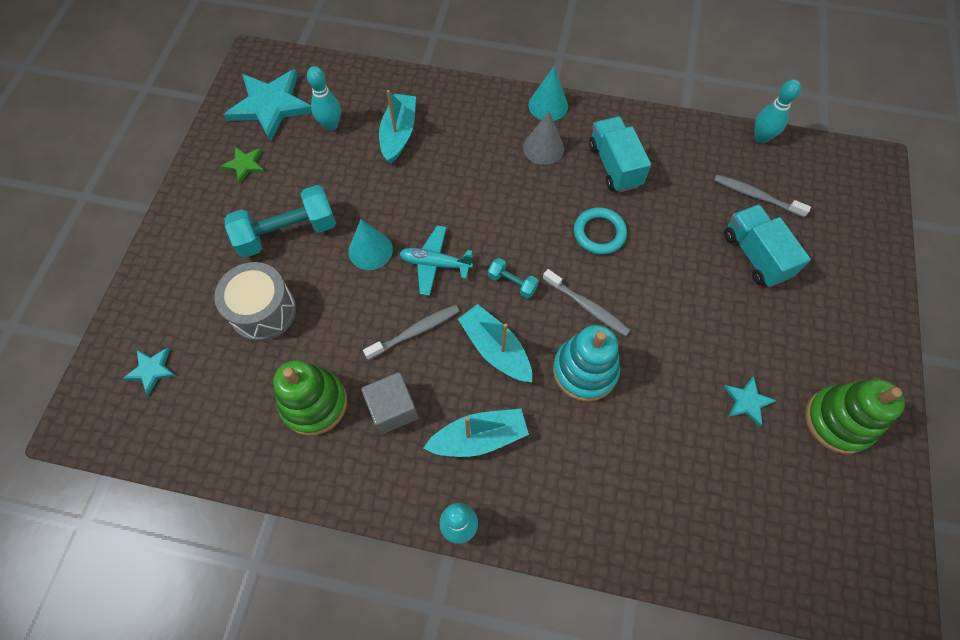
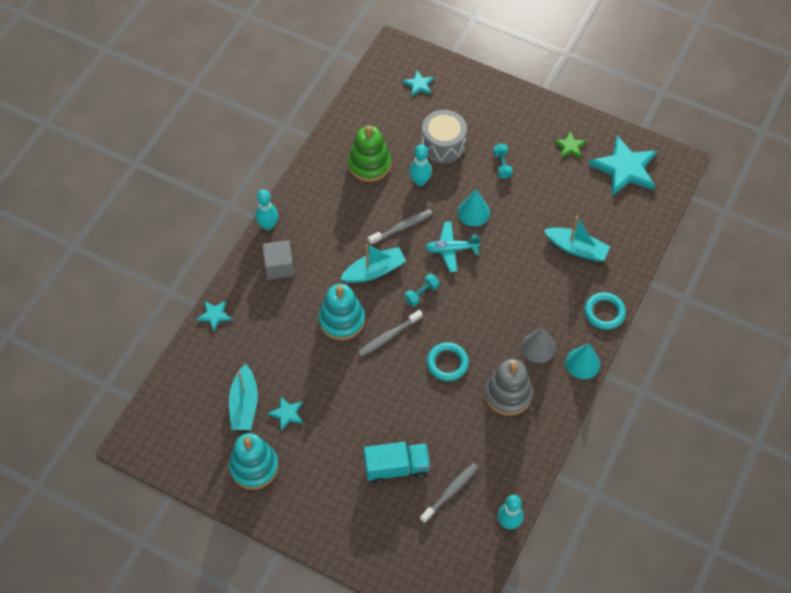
camera: 105 degrees right, 5 degrees down
(287, 233) = (502, 165): turquoise dumbbell -> turquoise dumbbell, size x0.48
(331, 125) = (596, 205): turquoise bowling pin -> turquoise bowling pin (420, 181)
(392, 409) = (351, 205): grey cube -> grey cube (279, 267)
(415, 331) = (402, 227): grey toothbrush -> grey toothbrush turned 105 degrees counterclockwise
(435, 264) = (451, 249): turquoise plane -> turquoise plane turned 120 degrees counterclockwise
(477, 96) = (604, 312): none -> turquoise ring
(479, 437) = (317, 247): turquoise boat -> turquoise boat (244, 404)
(614, 165) = (508, 394): turquoise truck -> grey stacking toy
(642, 558) = (214, 315): none -> turquoise star
(838, 421) = (254, 467): green stacking toy -> turquoise stacking toy

